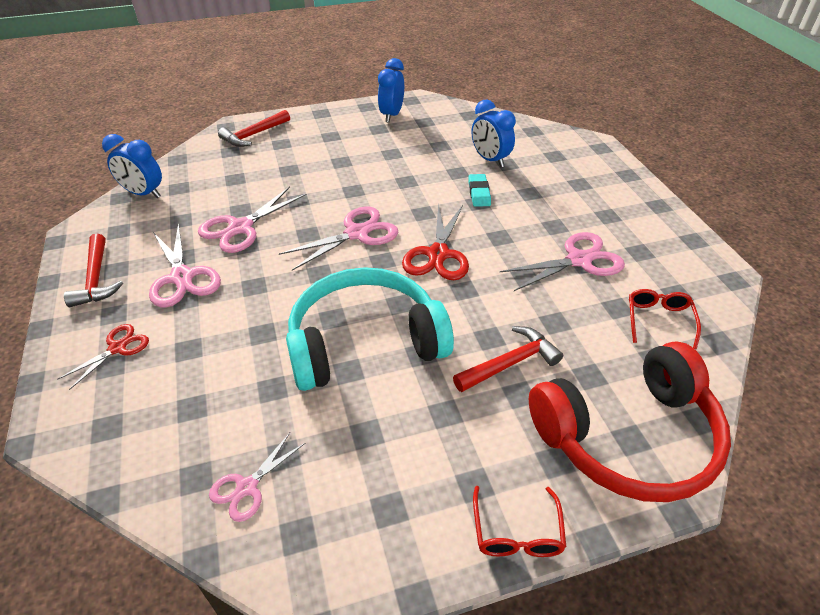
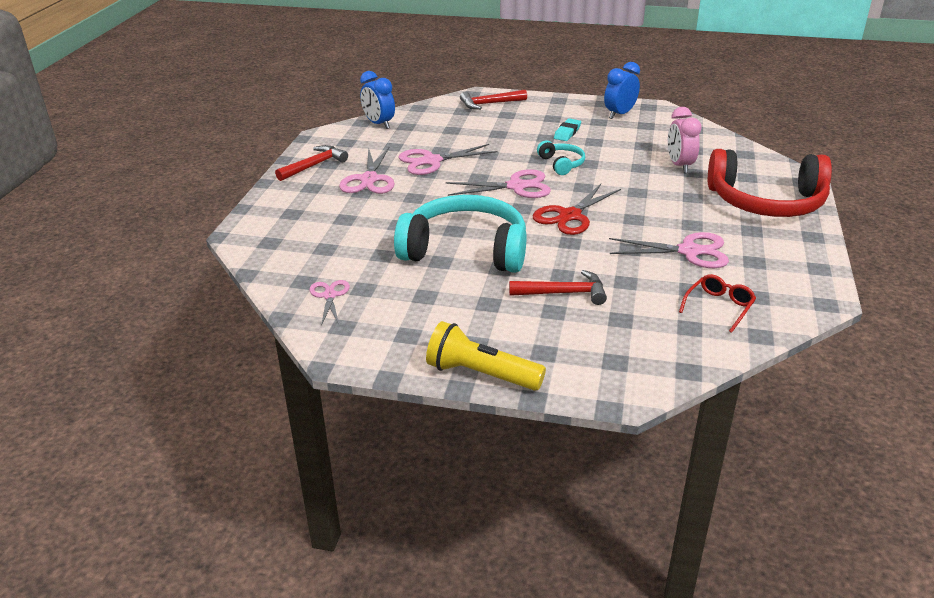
camera: 30 degrees right, 10 degrees down
(96, 278) = (314, 165): red hammer -> red hammer turned 150 degrees counterclockwise
(117, 348) = (302, 206): red scissors -> none
(247, 487) = (329, 296): pink scissors -> pink scissors turned 105 degrees clockwise
(381, 190) = (561, 164): none -> turquoise headphones
(479, 193) = (645, 186): turquoise eraser -> turquoise eraser (567, 132)
(490, 160) = (679, 165): blue clock -> pink clock
(516, 532) = (480, 374): red glasses -> yellow flashlight
(628, 437) = (614, 359): red headphones -> red headphones (766, 202)

